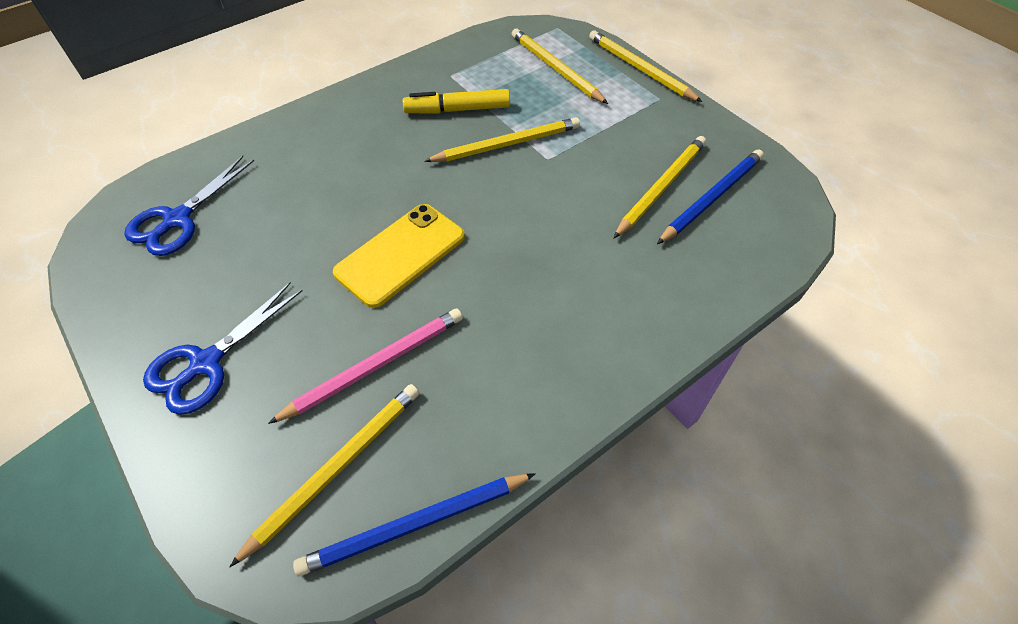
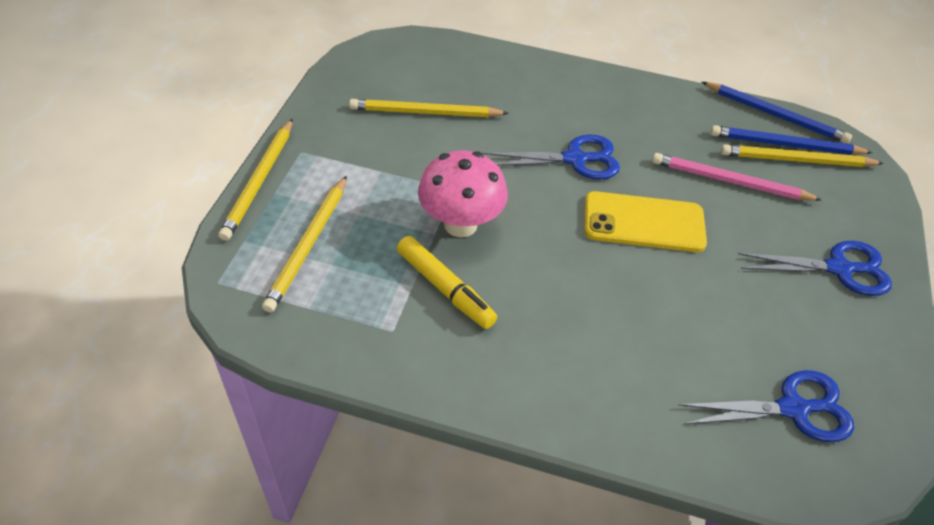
camera: 130 degrees left, 5 degrees down
(507, 144) = (460, 224): yellow pencil -> pink mushroom
(515, 257) = (575, 159): none -> blue scissors
(711, 198) = (412, 85): blue pencil -> blue pencil (785, 145)

